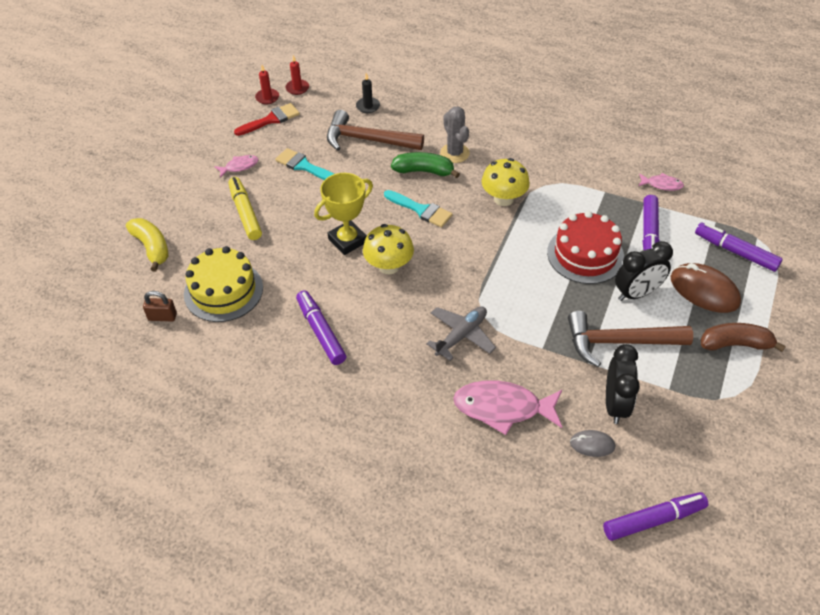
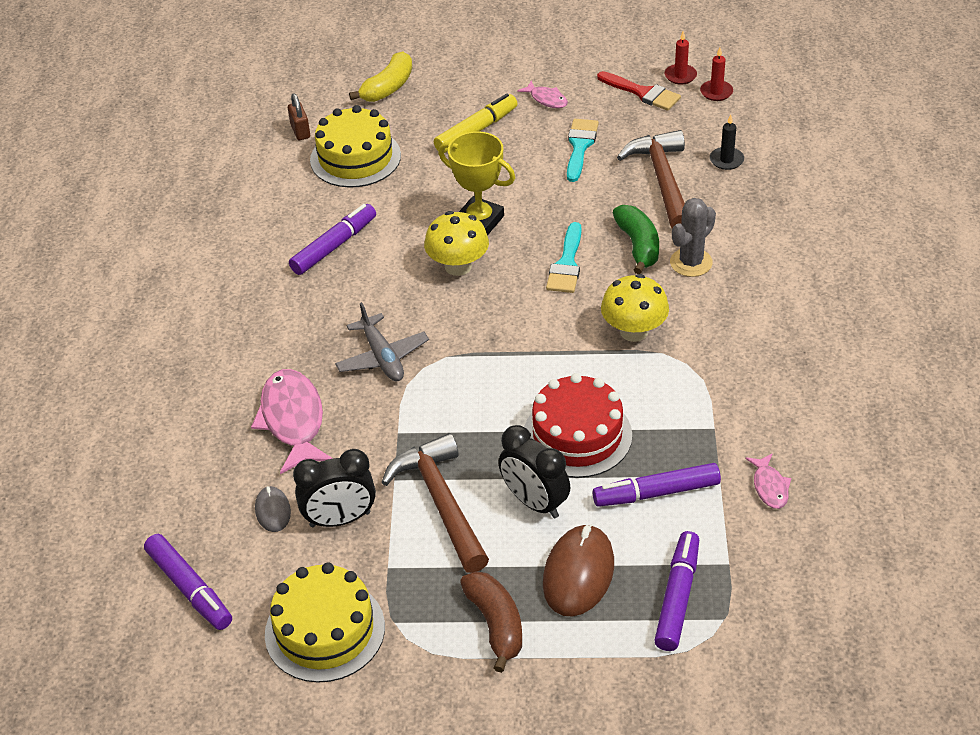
camera: 70 degrees right, 5 degrees down
(461, 335) = (382, 357): grey plane -> grey plane turned 45 degrees clockwise
(717, 441) = (325, 630): none -> yellow cake

